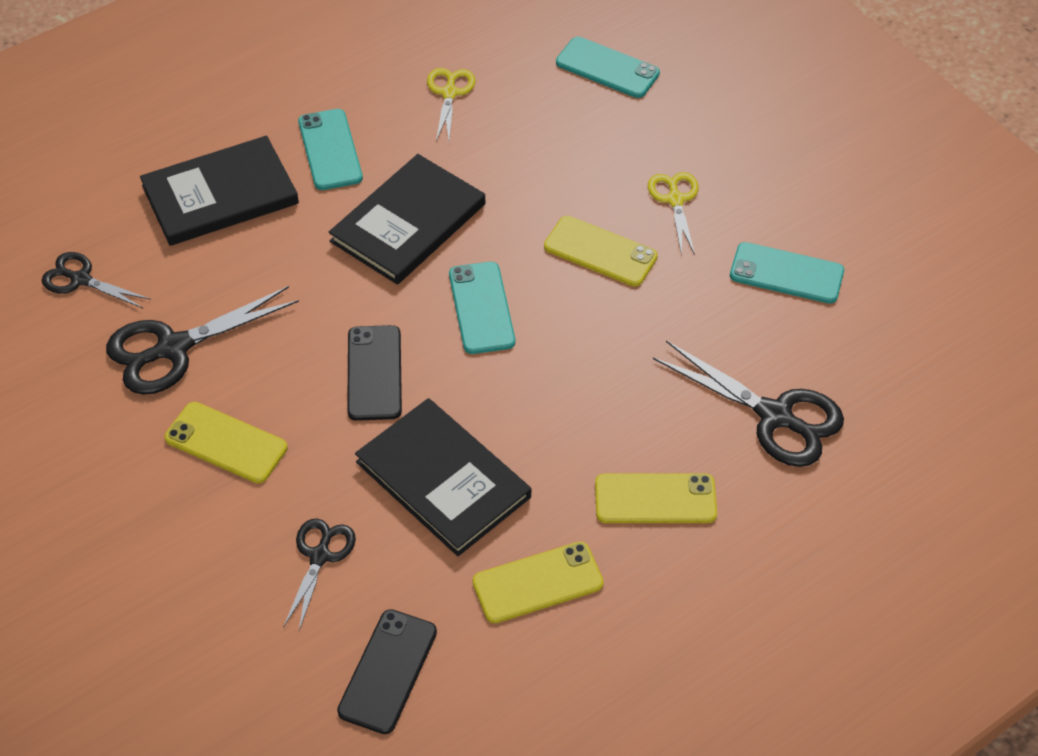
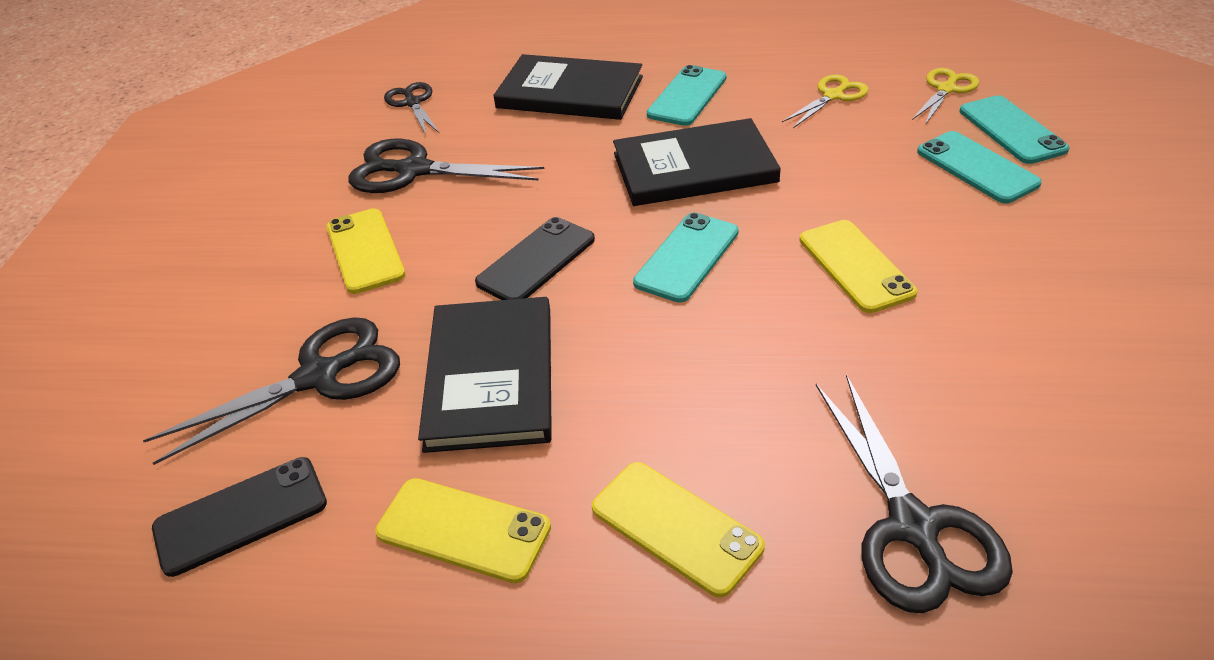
camera: 45 degrees right, 10 degrees down
(320, 556) = (319, 377): black scissors -> black scissors, size x1.68
(675, 200) = (985, 258): yellow scissors -> yellow scissors (946, 89)
(786, 274) = (1066, 385): turquoise phone -> turquoise phone (976, 167)

